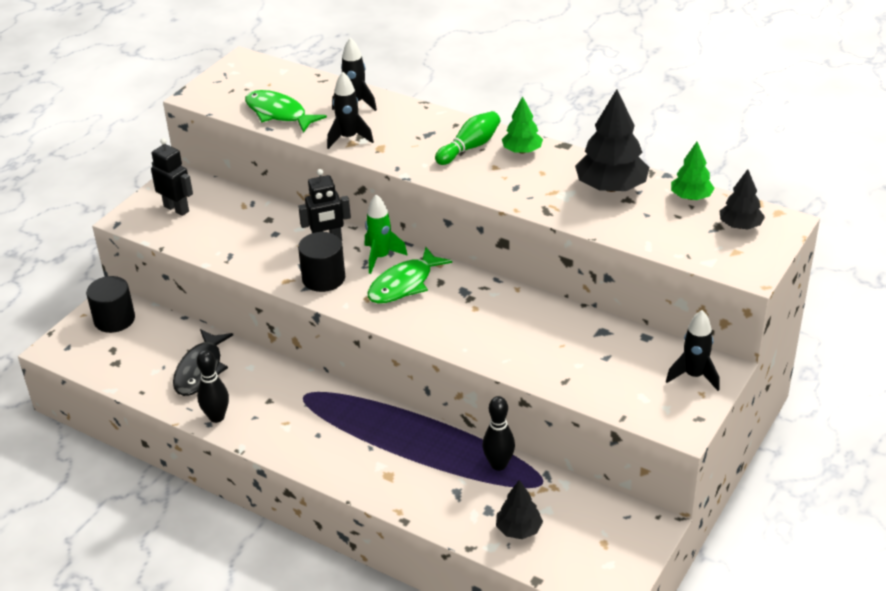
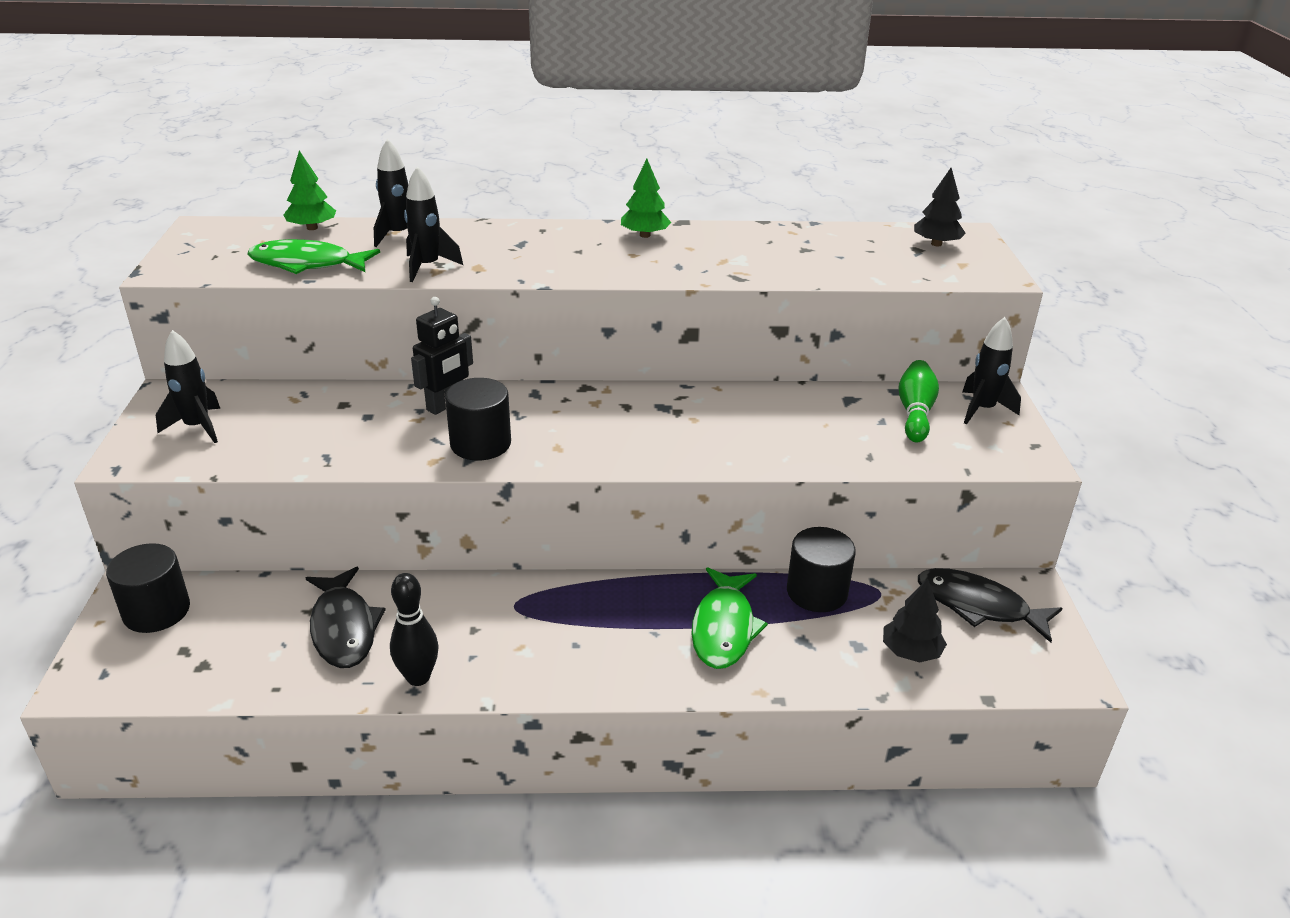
camera: 35 degrees left, 5 degrees down
(176, 209) = (197, 427): black robot -> black rocket
(381, 257) = (530, 403): green rocket -> none
(404, 284) = (587, 420): green fish -> green fish (724, 628)
(469, 147) = (584, 244): green bowling pin -> green bowling pin (915, 413)
(498, 464) = (817, 592): black bowling pin -> black cylinder
(600, 521) = (979, 606): none -> black fish
(611, 187) = (776, 243): black tree -> none
(691, 197) = (861, 233): green tree -> green tree (312, 228)

